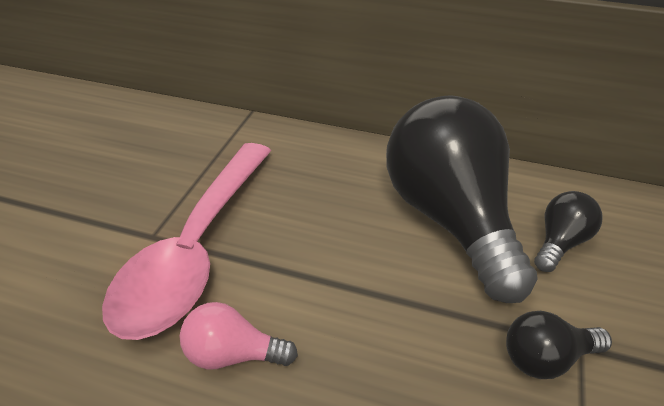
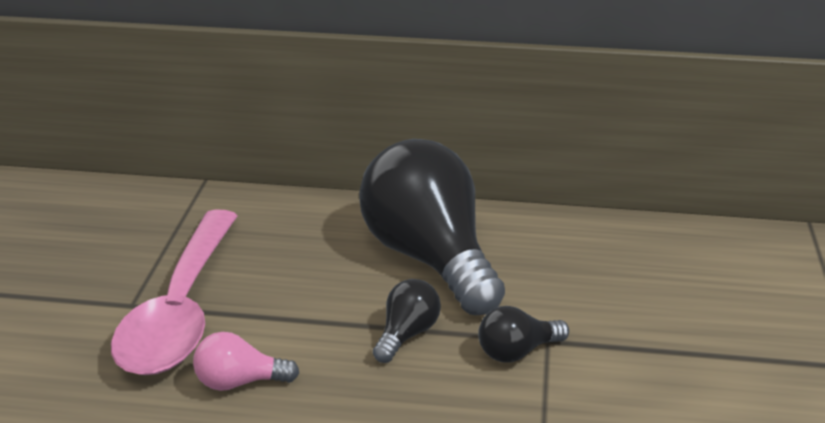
camera: 10 degrees left, 10 degrees down
(560, 242) = (534, 266): black light bulb -> black light bulb (407, 334)

